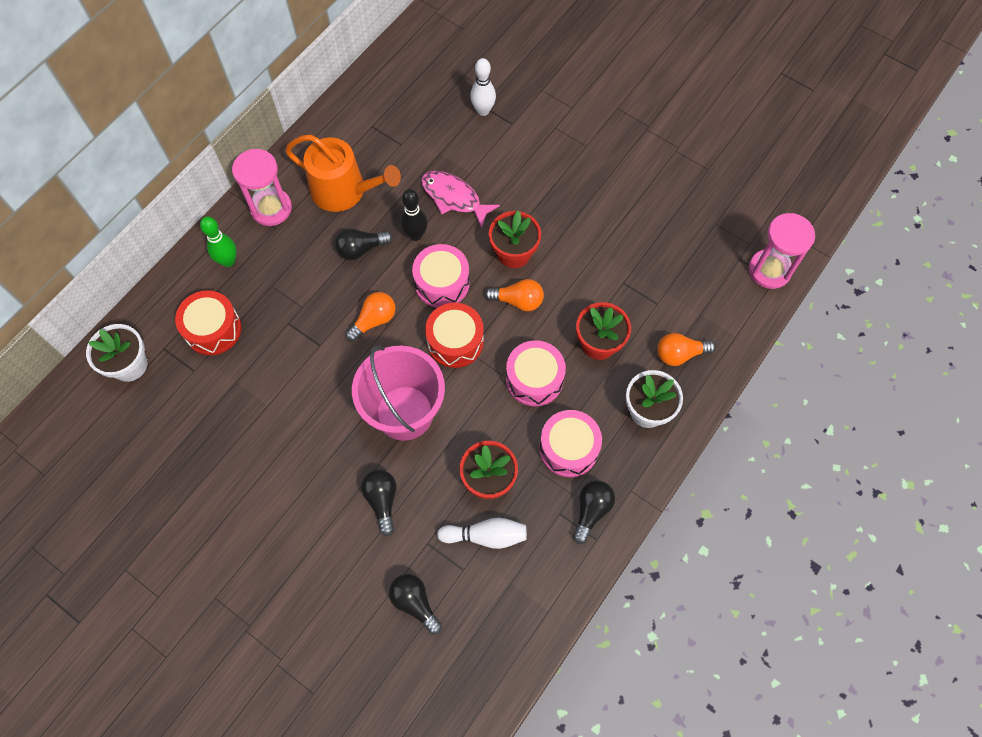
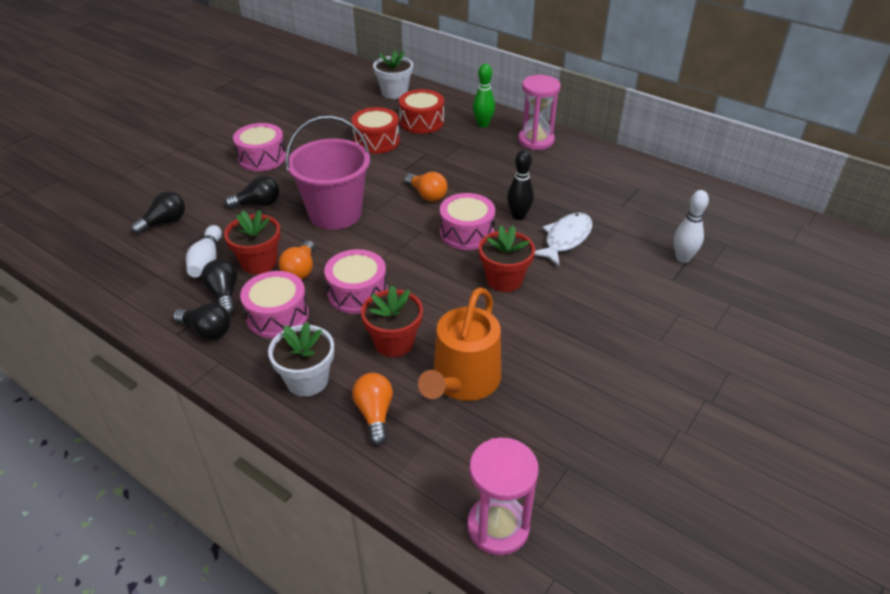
camera: 90 degrees right, 25 degrees down
(281, 514) = (262, 158): none -> pink drum
(344, 191) = (561, 175): orange watering can -> orange watering can (463, 381)
(361, 249) = (500, 186): black light bulb -> black light bulb (224, 295)
(454, 198) = (565, 239): pink fish -> white fish
(455, 341) = (403, 241): red drum -> red drum (376, 141)
(518, 301) = (447, 282): orange light bulb -> orange light bulb (300, 270)

